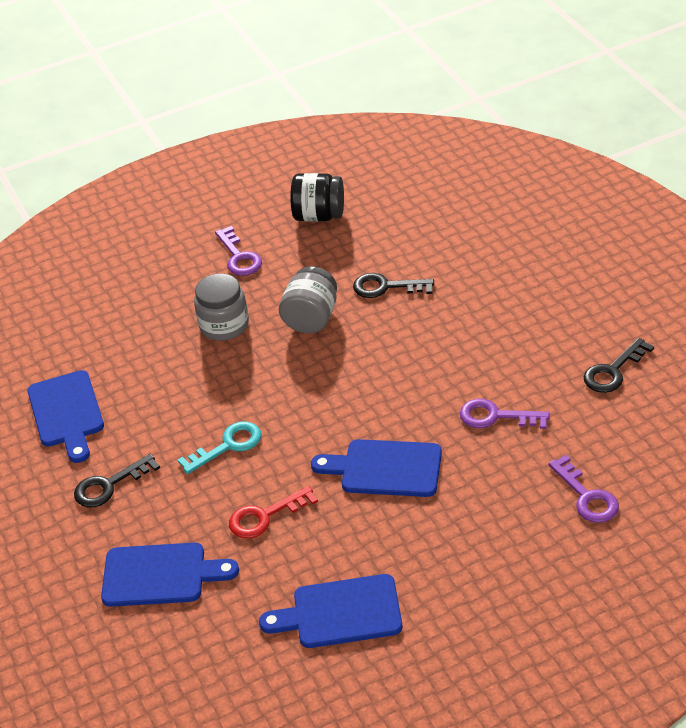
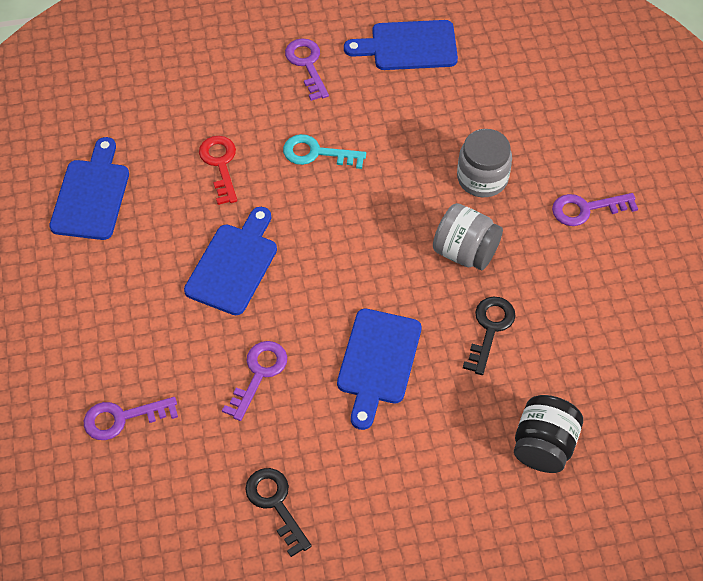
camera: 100 degrees right, 15 degrees up
(109, 485) = (307, 64): black key -> purple key
(160, 575) = (192, 85): blue cutting board -> blue cutting board (378, 362)
(228, 446) = (316, 153): turquoise key -> turquoise key turned 120 degrees clockwise
(319, 215) = (635, 295): black jar -> black jar (543, 445)

